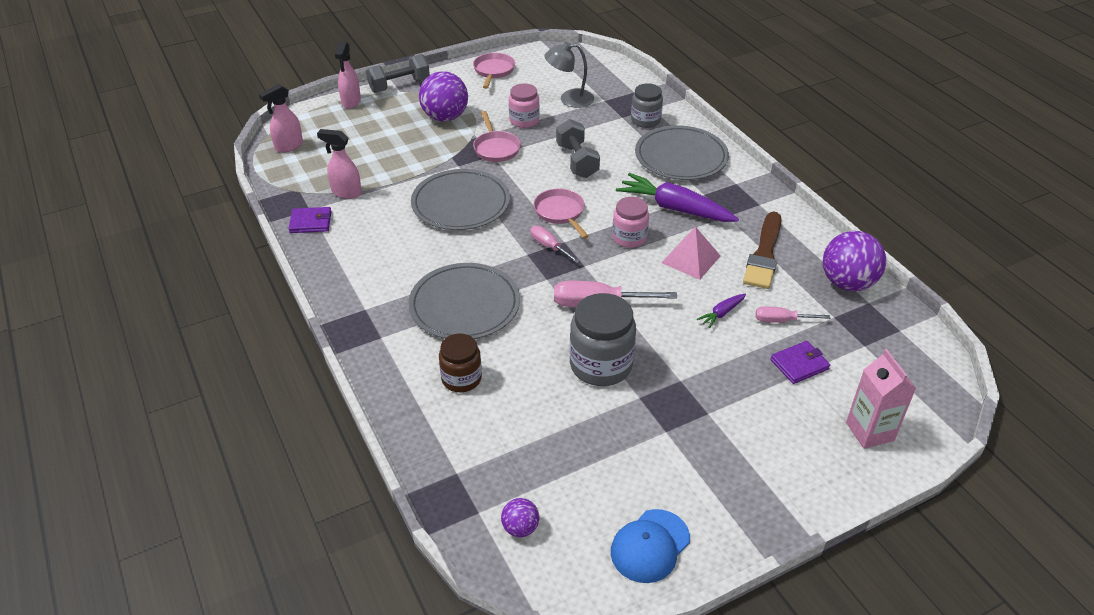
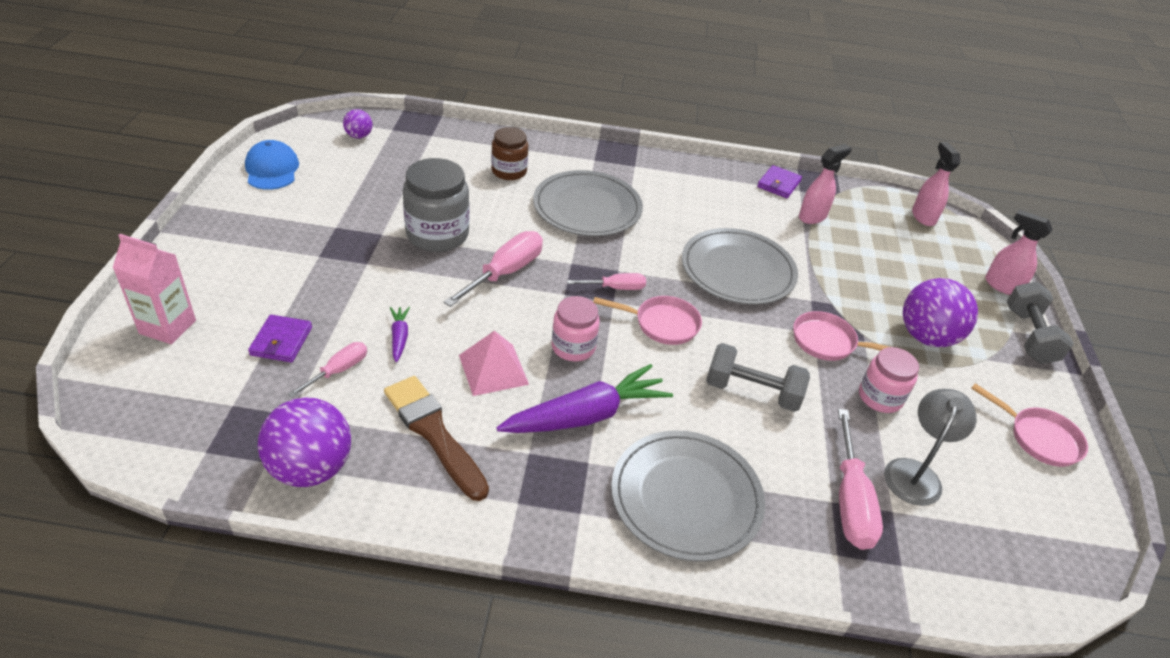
camera: 120 degrees right, 0 degrees up
(614, 112) = (850, 500): none -> pink screwdriver
(645, 120) = (805, 521): grey jar -> none

